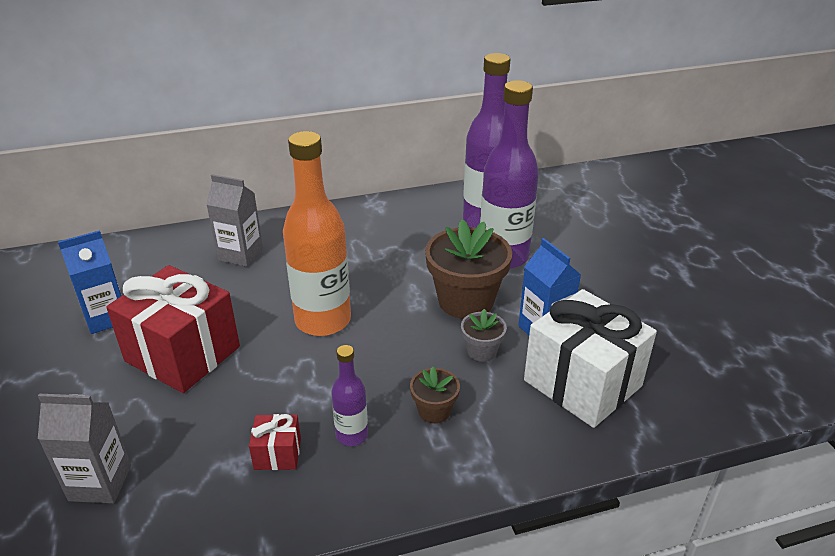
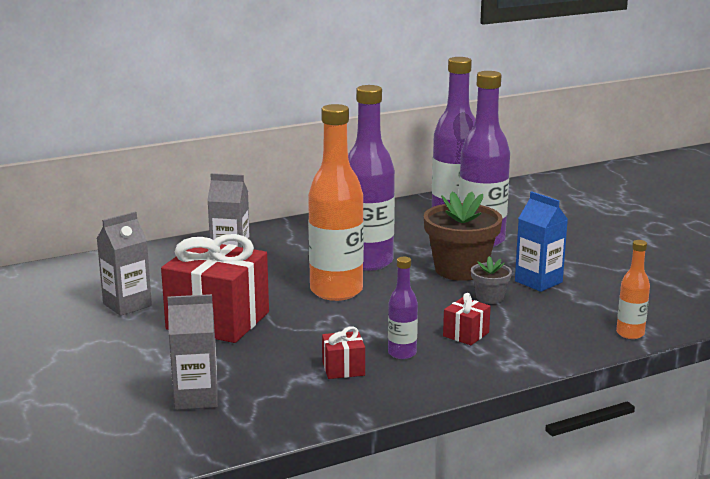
camera: 10 degrees left, 15 degrees down
(106, 318) = (127, 305): blue carton -> grey carton
(374, 278) = (368, 262): none -> purple bottle
(434, 411) = (466, 334): brown flower pot -> red gift
(582, 383) = (585, 309): white gift -> none
(623, 434) = (630, 333): none -> orange bottle

